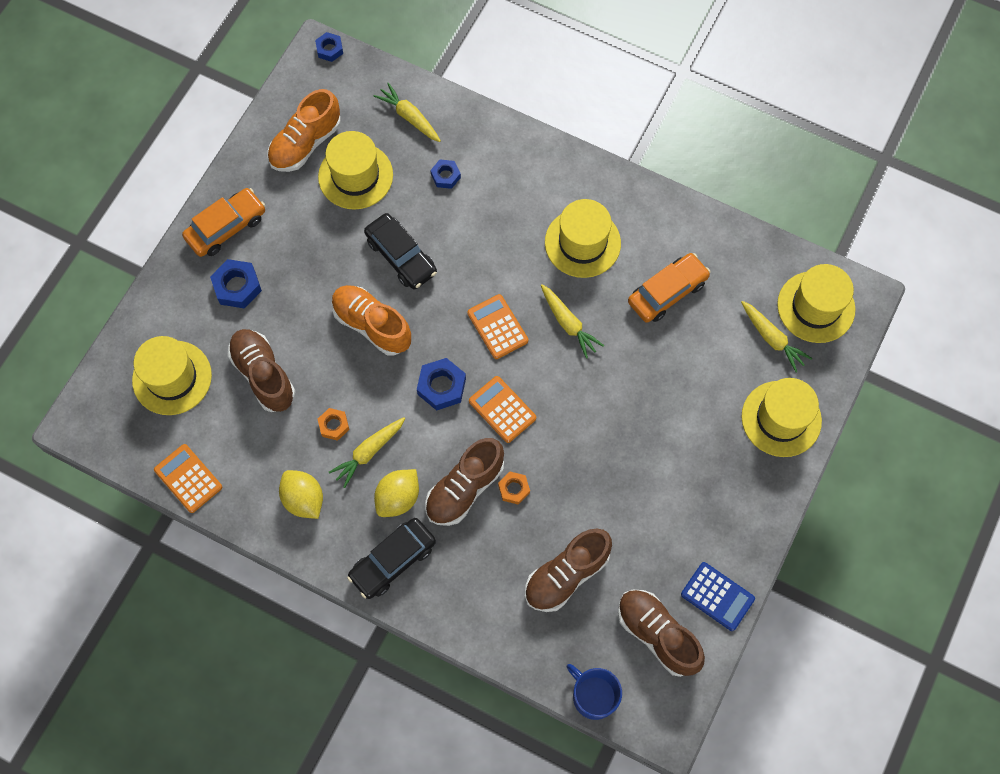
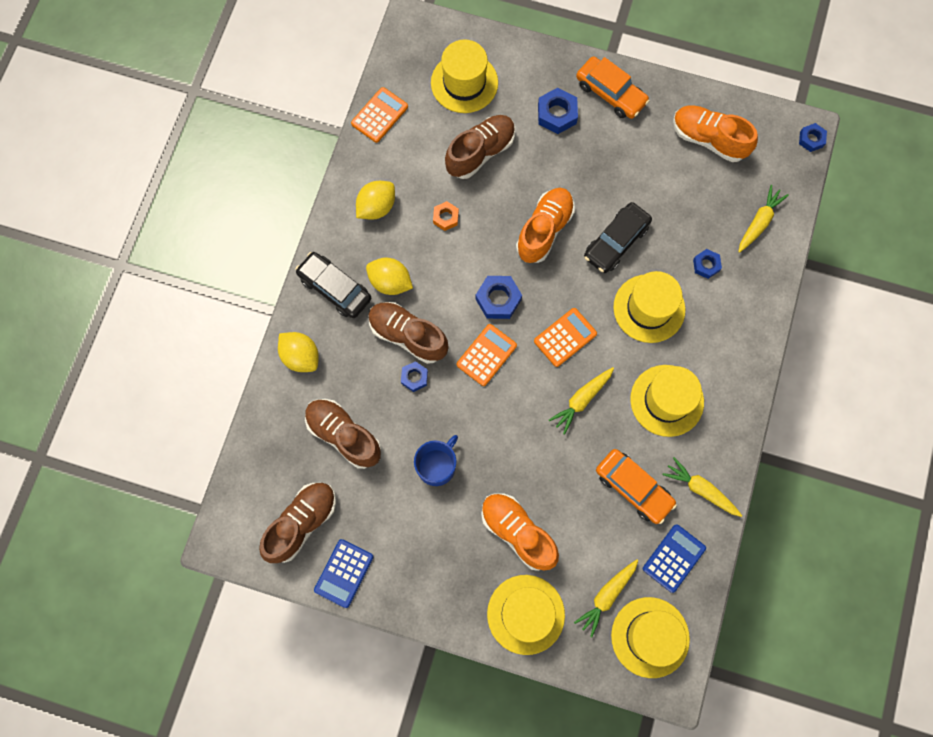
camera: 80 degrees right, 5 degrees up
(355, 176) = (686, 187): yellow hat -> yellow hat (649, 308)
(368, 452) = (426, 250): yellow carrot -> yellow carrot (700, 489)
(467, 610) = (301, 356): none -> yellow lemon
(514, 489) = (414, 377): orange nut -> blue nut
(593, 696) = (241, 475): blue mug -> blue mug (437, 466)
(697, 411) = (517, 532): none -> orange shoe
(742, 270) = (673, 558): none -> blue calculator

